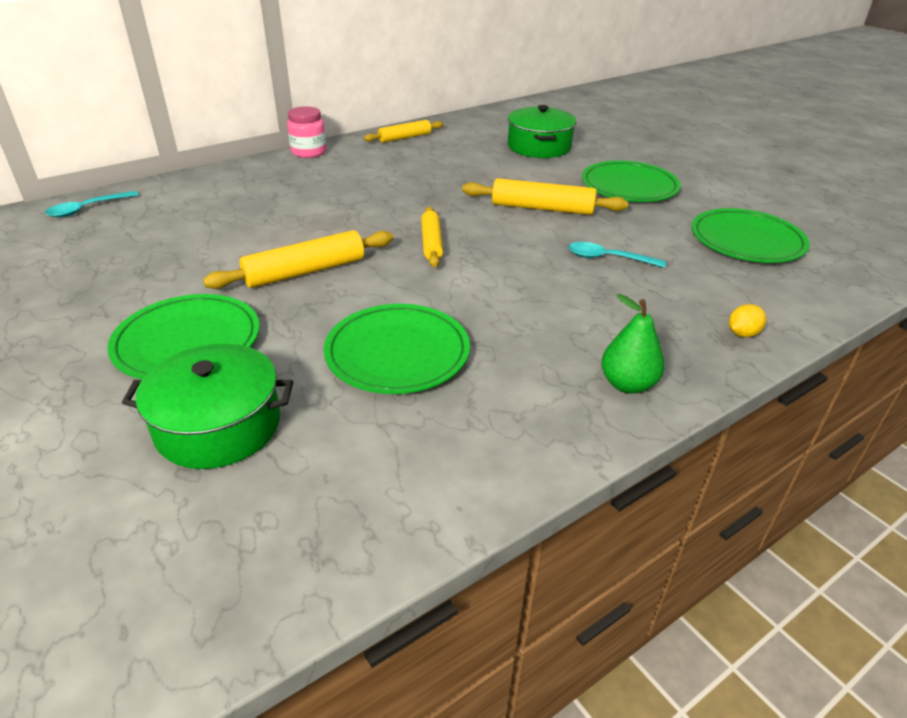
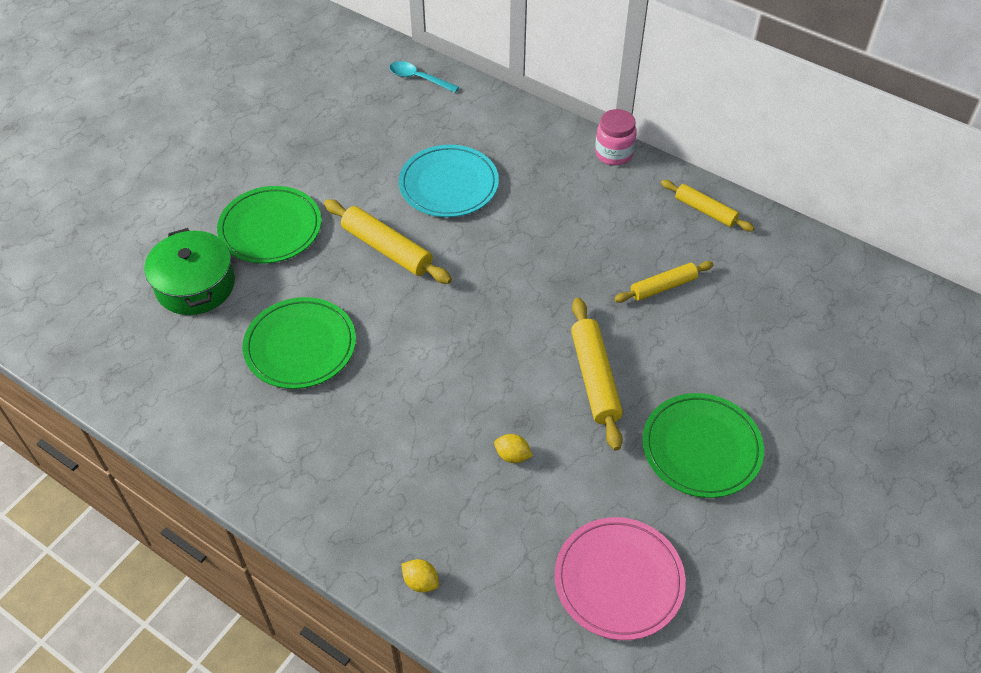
camera: 70 degrees right, 15 degrees up
(256, 223) = (448, 185): none -> turquoise plate
(431, 243) = (474, 312): yellow rolling pin -> yellow rolling pin (663, 287)
(539, 147) = (765, 337): green pot -> none
(608, 258) = (512, 455): turquoise spoon -> yellow lemon
(627, 384) = (313, 501): green pear -> none
(746, 241) = (618, 580): green plate -> pink plate

